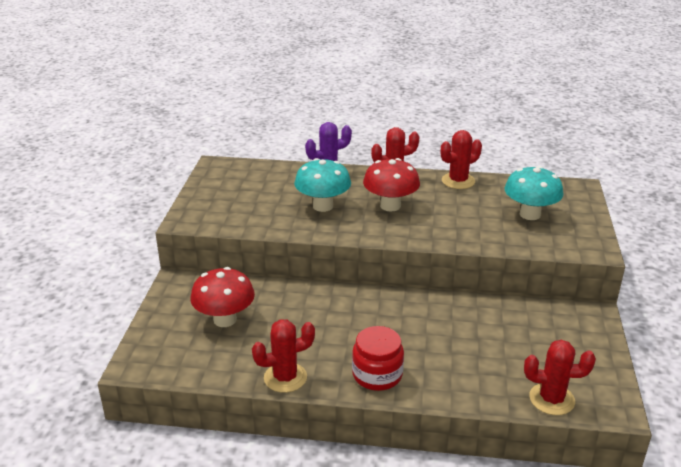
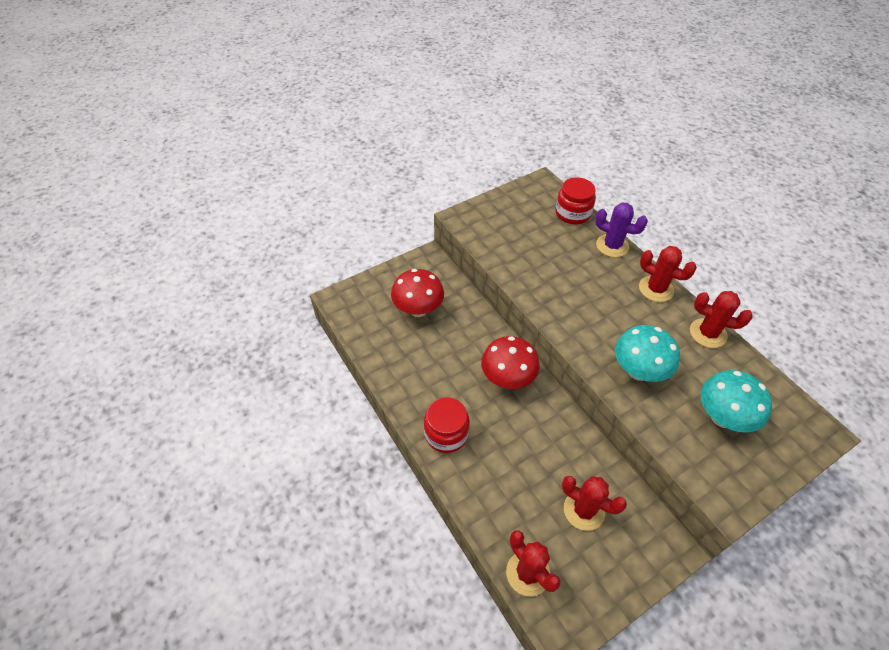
camera: 50 degrees right, 20 degrees up
(270, 170) = (572, 213): none -> red jar
(285, 377) = (395, 382): red cactus -> red cactus (584, 510)
(323, 206) = (564, 274): turquoise mushroom -> turquoise mushroom (638, 371)
(390, 206) = (614, 313): red mushroom -> red mushroom (507, 378)

